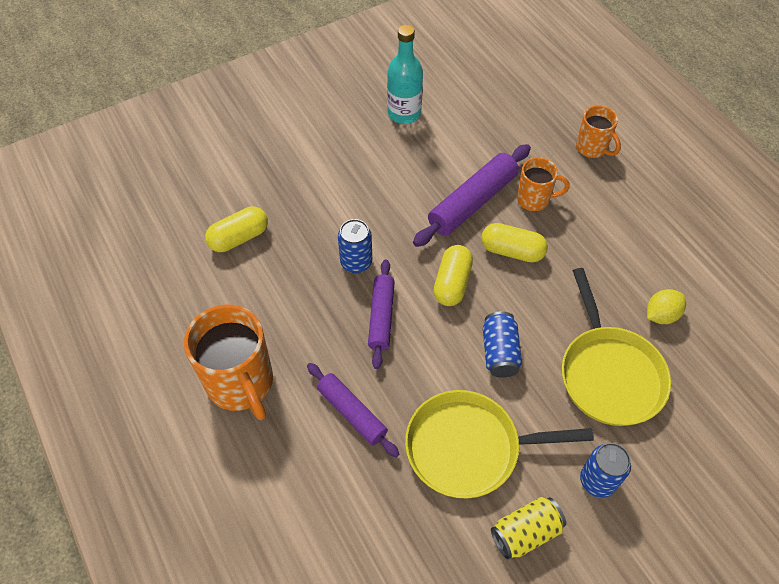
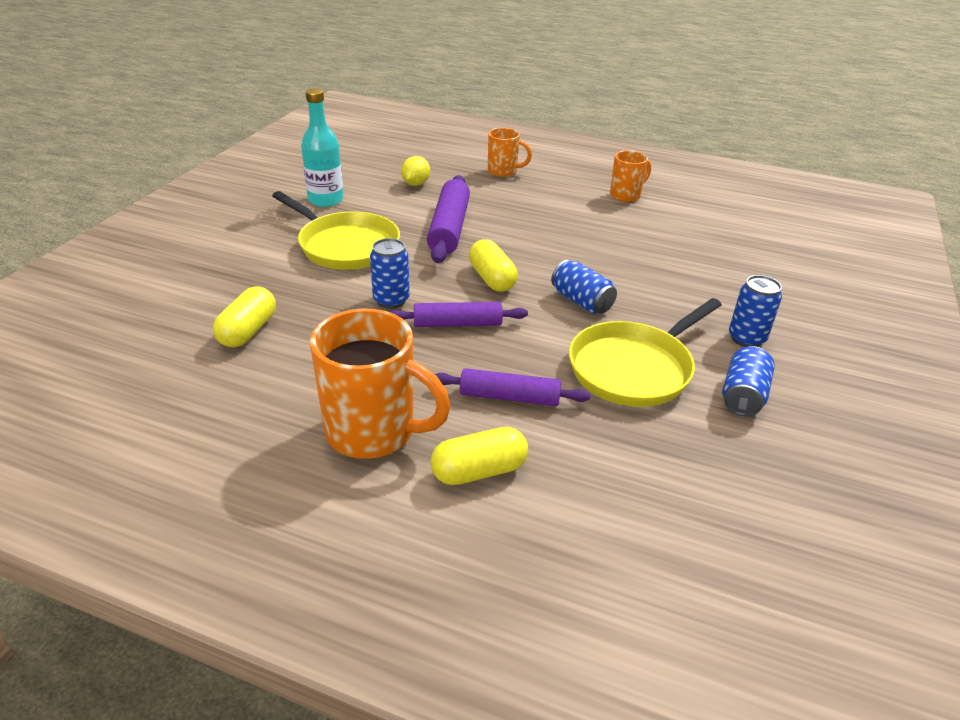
camera: 40 degrees left, 20 degrees down
(381, 317) = (457, 324): purple rolling pin -> purple rolling pin turned 60 degrees counterclockwise
(512, 251) = (515, 243): yellow capsule -> yellow capsule (479, 471)
(525, 532) = (743, 396): yellow can -> blue can
(534, 199) = (496, 210): orange mug -> orange mug (626, 195)
(609, 374) = (673, 278): yellow pan -> yellow pan (346, 246)
(661, 315) = (663, 234): yellow lemon -> yellow lemon (415, 184)

